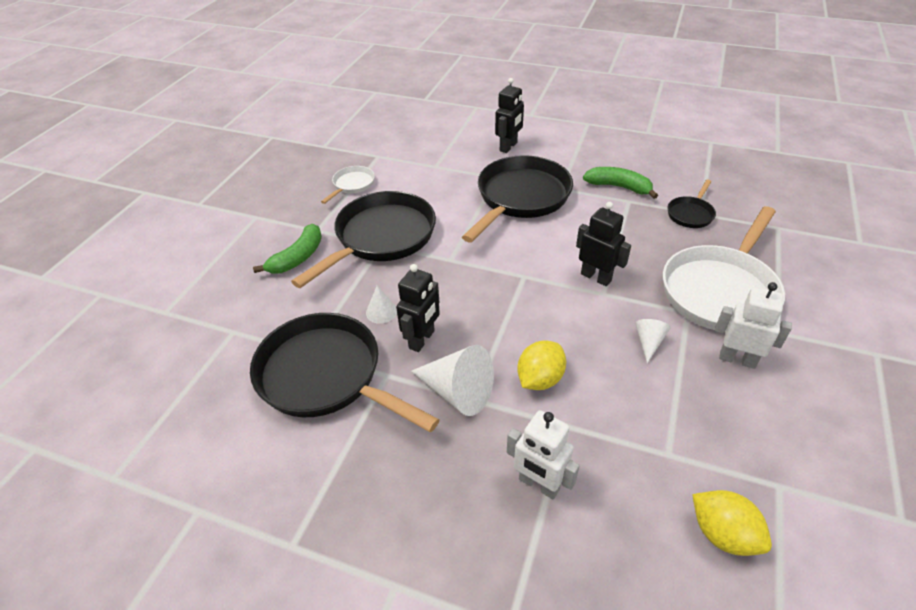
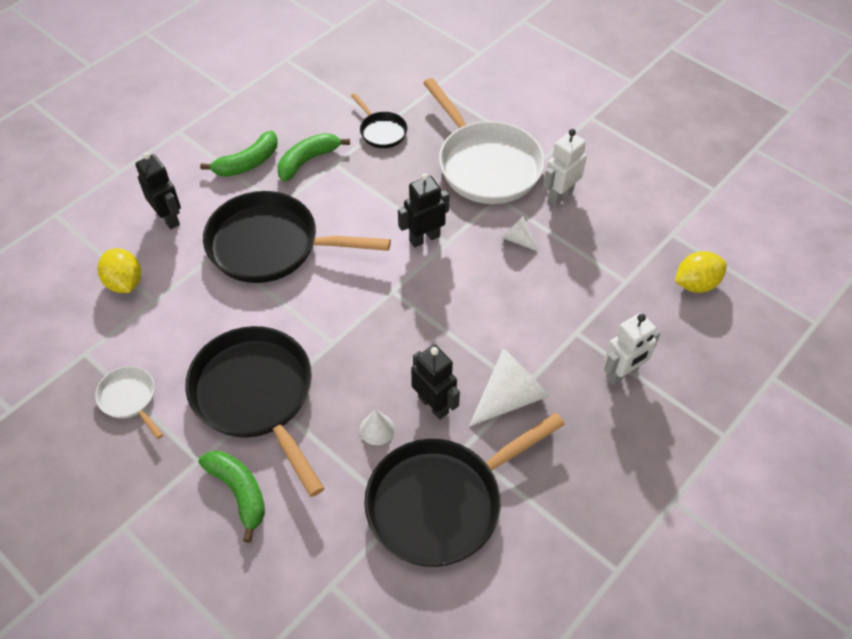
camera: 70 degrees left, 10 degrees up
(520, 198) = (271, 245): black pan -> black pan turned 45 degrees counterclockwise
(540, 379) = (522, 331): yellow lemon -> yellow lemon (125, 283)
(588, 161) = (247, 163): none -> green banana

